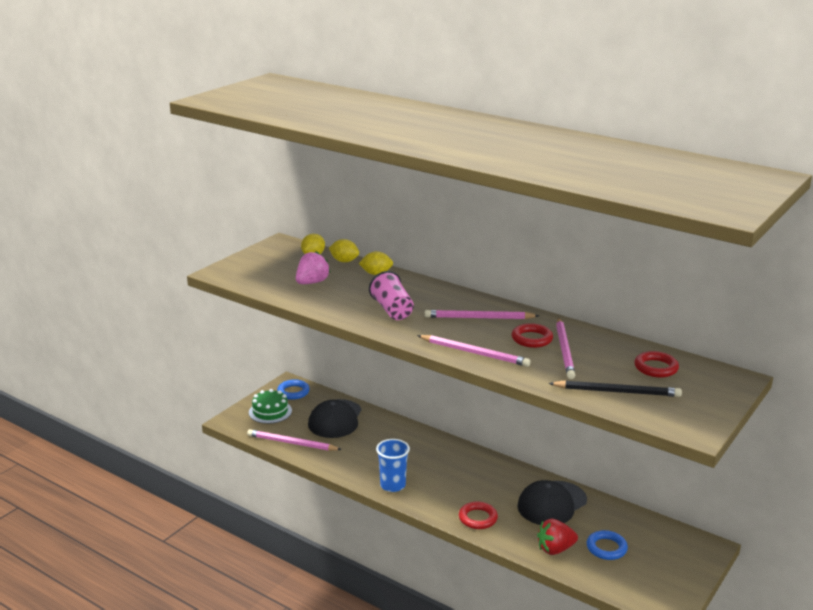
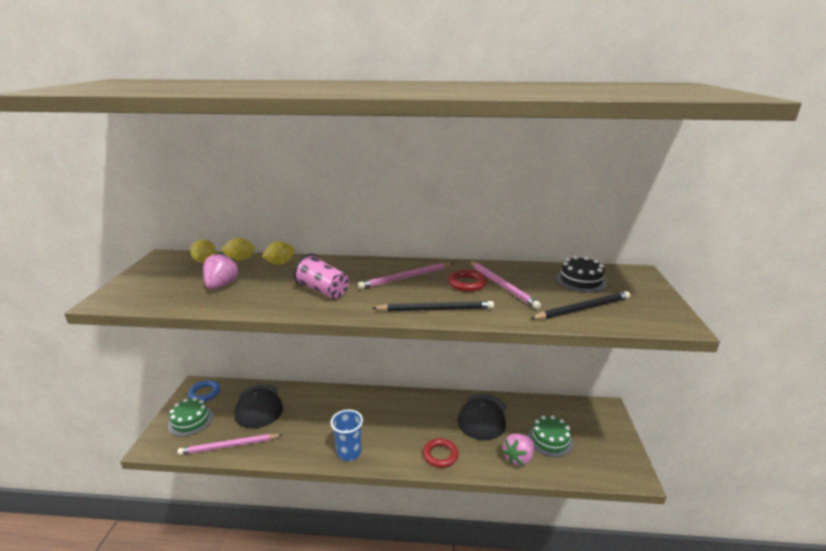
camera: 30 degrees left, 0 degrees up
(474, 353) = (435, 309): pink pencil -> black pencil
(555, 549) = (518, 458): red strawberry -> pink strawberry
(606, 548) = (550, 440): blue ring -> green cake
(656, 368) = (580, 280): red ring -> black cake

